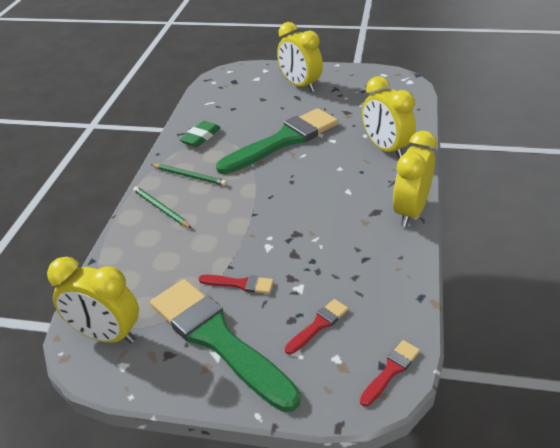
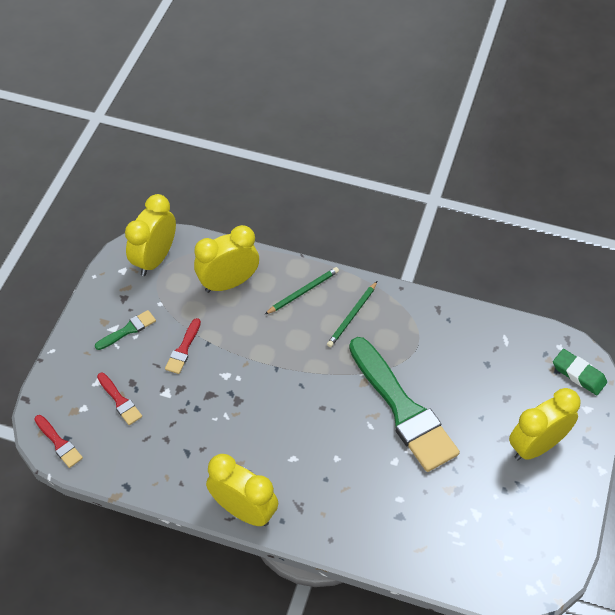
camera: 95 degrees right, 15 degrees up
(200, 137) = (426, 328): green eraser -> green eraser (578, 374)
(217, 339) = (128, 330): green brush -> green brush, size x0.42
(386, 149) = (365, 515): yellow clock -> yellow clock (228, 283)

